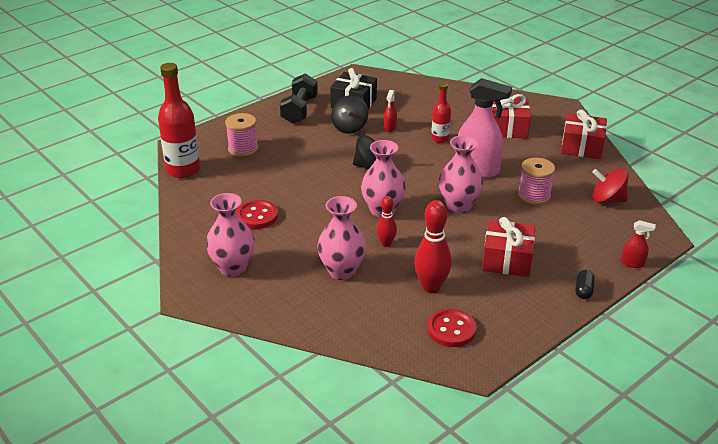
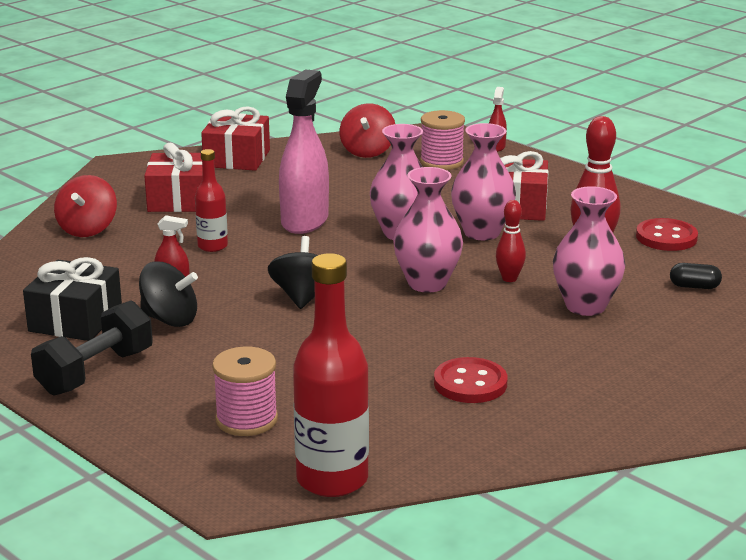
camera: 95 degrees left, 10 degrees down
(233, 268) = (616, 391): pink vase -> pink vase (481, 232)
(299, 110) = (95, 372): black dumbbell -> black dumbbell turned 60 degrees counterclockwise
(463, 101) = (87, 229): none -> red spinning top
(534, 195) = (366, 189): pink spool -> pink spool (441, 162)
(583, 290) = (558, 171): black capsule -> black capsule (694, 286)

